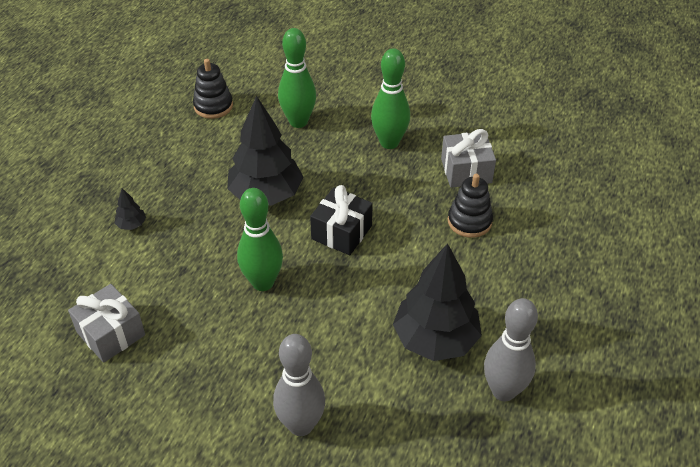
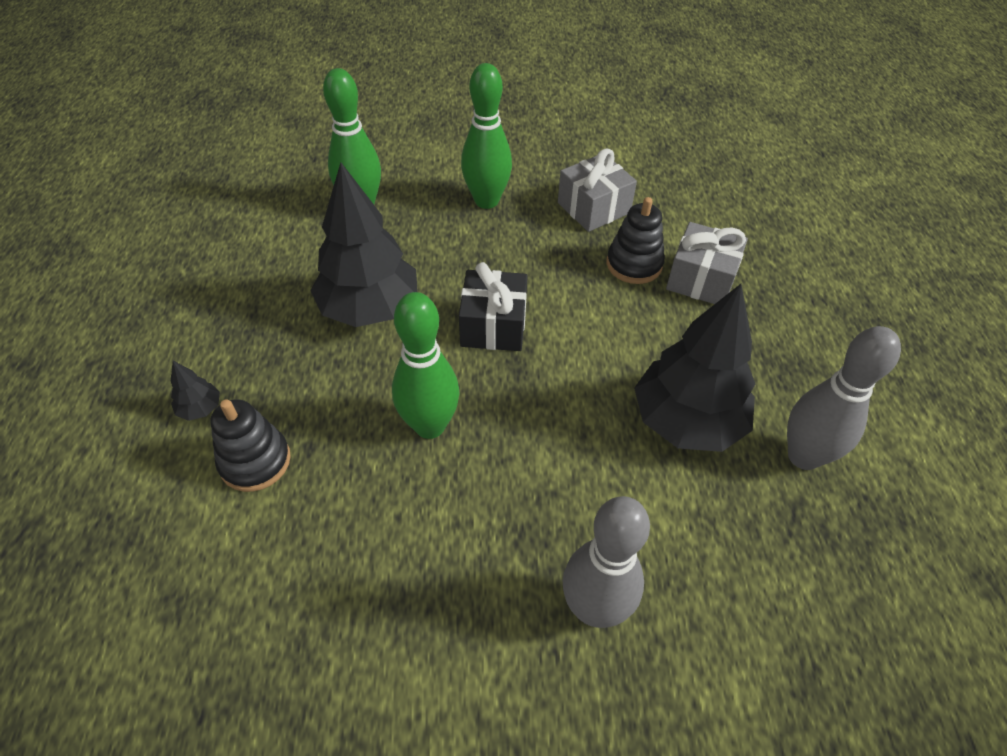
camera: 25 degrees left, 5 degrees up
(111, 333) = (247, 583): grey gift -> grey gift (701, 279)
(213, 106) = (238, 217): black stacking toy -> black stacking toy (255, 461)

